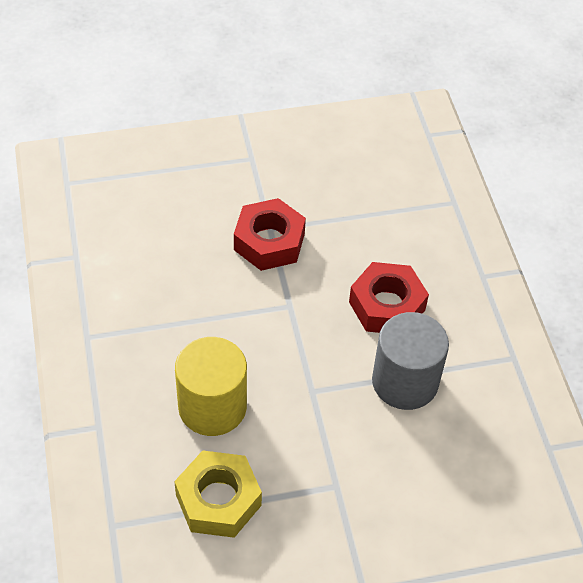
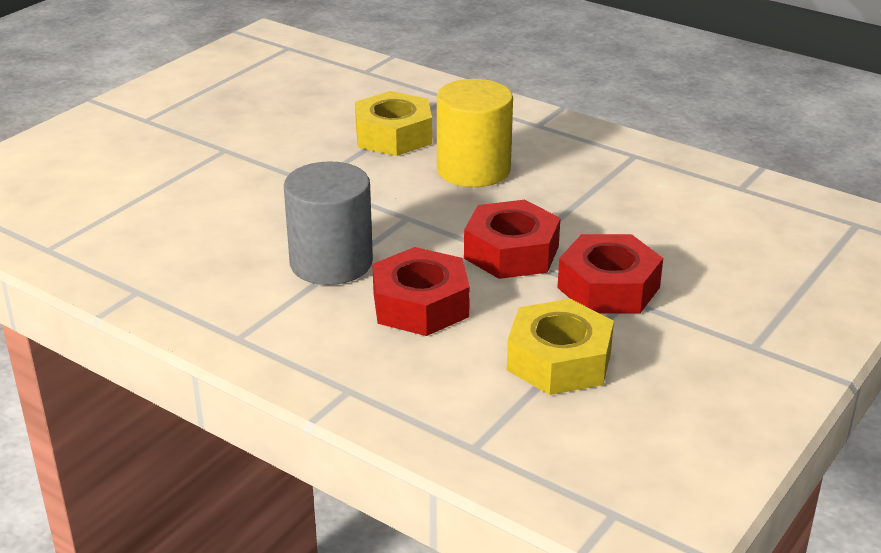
camera: 140 degrees right, 20 degrees down
(287, 308) = (511, 252): none -> red nut
(357, 217) = (559, 360): none -> yellow nut

